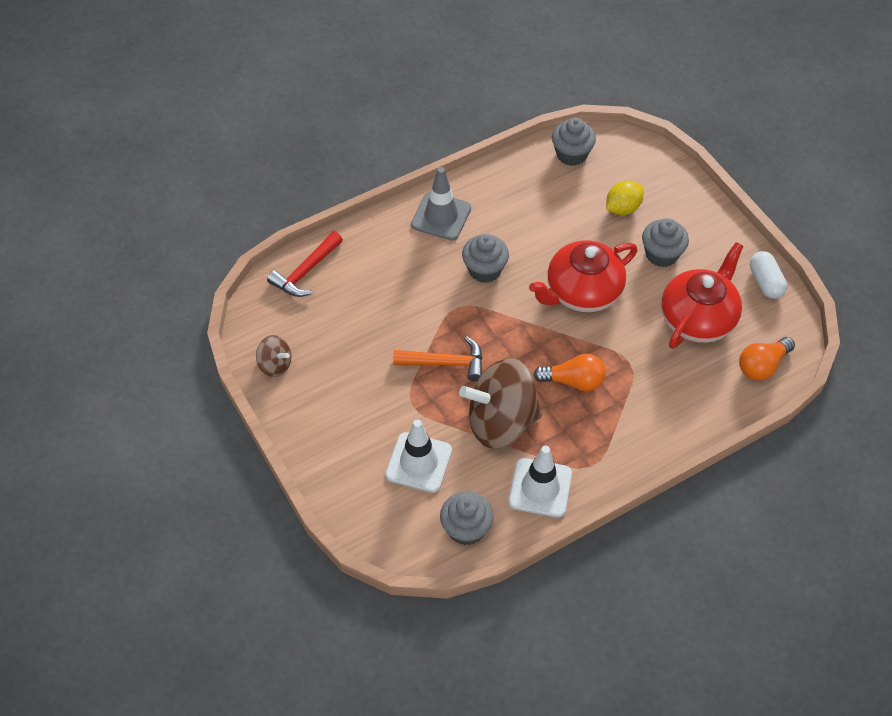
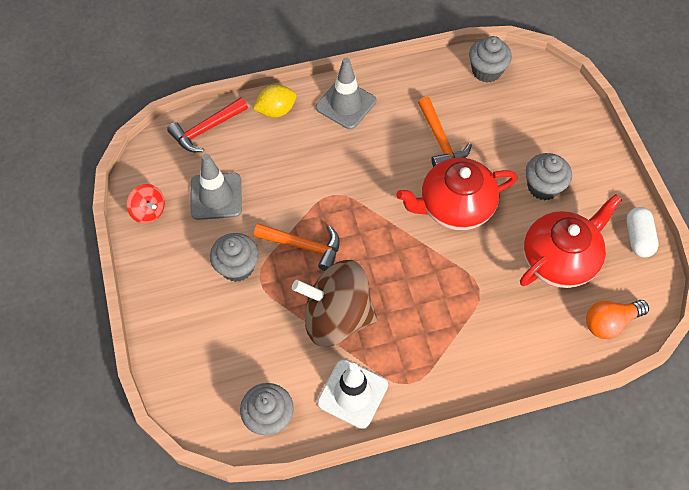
camera: 15 degrees right, 5 degrees up
(275, 365) = (149, 211): brown spinning top -> red spinning top
(339, 335) = (216, 196): none -> grey traffic cone
(419, 462) = (246, 339): white traffic cone -> none
(484, 270) = (369, 164): grey cupcake -> grey cupcake (237, 267)
(547, 231) = (440, 140): none -> orange hammer
(573, 381) = (419, 293): orange light bulb -> none
(622, 208) = (519, 133): yellow lemon -> yellow lemon (276, 110)

